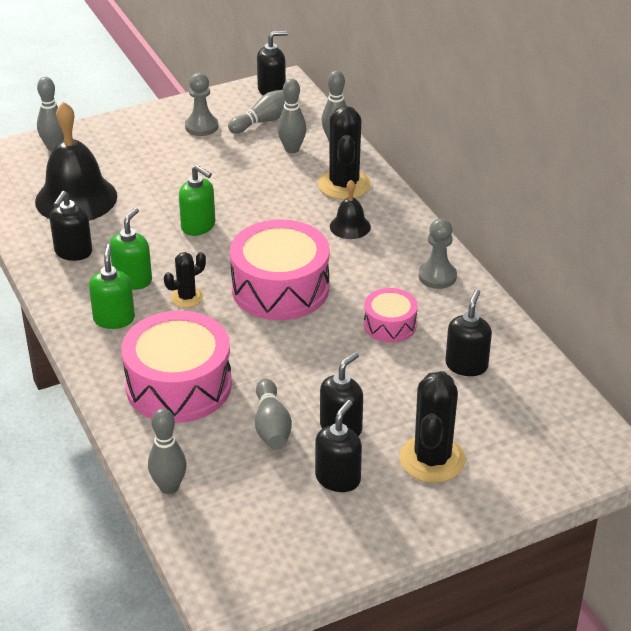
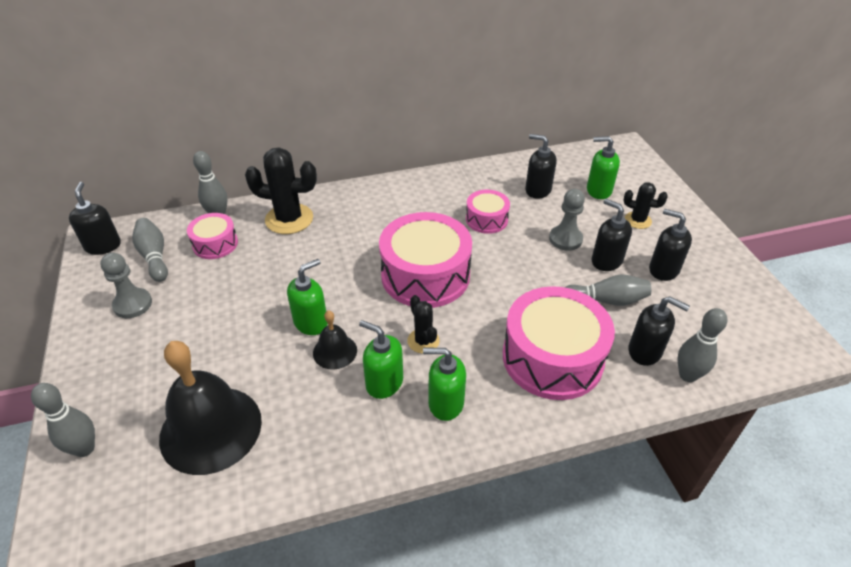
camera: 80 degrees left, 5 degrees up
(73, 252) = (316, 436): black soap dispenser -> black soap dispenser (645, 351)
(292, 149) = (215, 244): grey bowling pin -> pink drum
(350, 226) = (351, 223): black bell -> black bell (335, 351)
(432, 459) = (637, 220): black cactus -> black cactus, size x0.56
(437, 276) = (432, 188): grey pawn -> grey pawn (565, 239)
(487, 422) = (598, 190): none -> green soap dispenser

